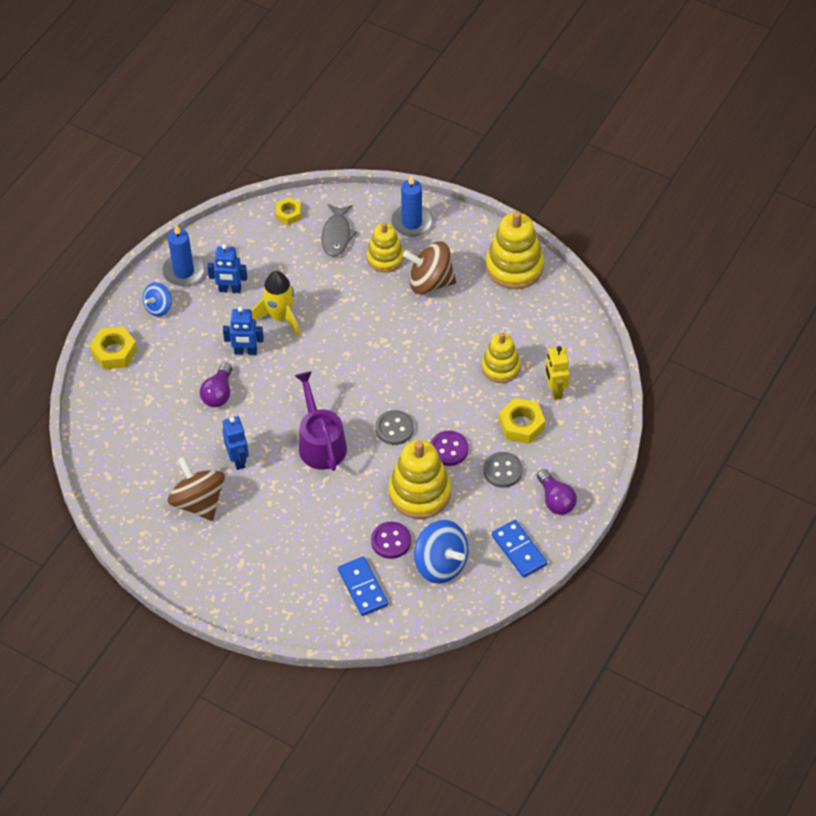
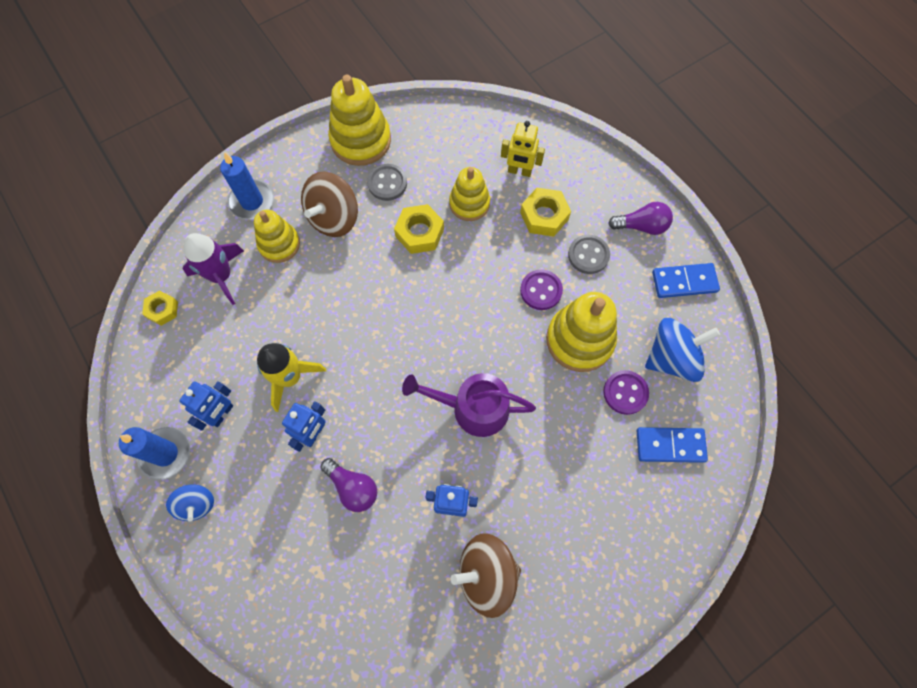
camera: 65 degrees left, 15 degrees up
(114, 352) = (228, 585): yellow nut -> yellow nut (419, 233)
(336, 235) = (221, 276): grey fish -> purple rocket
(394, 428) = (491, 329): grey button -> grey button (387, 183)

